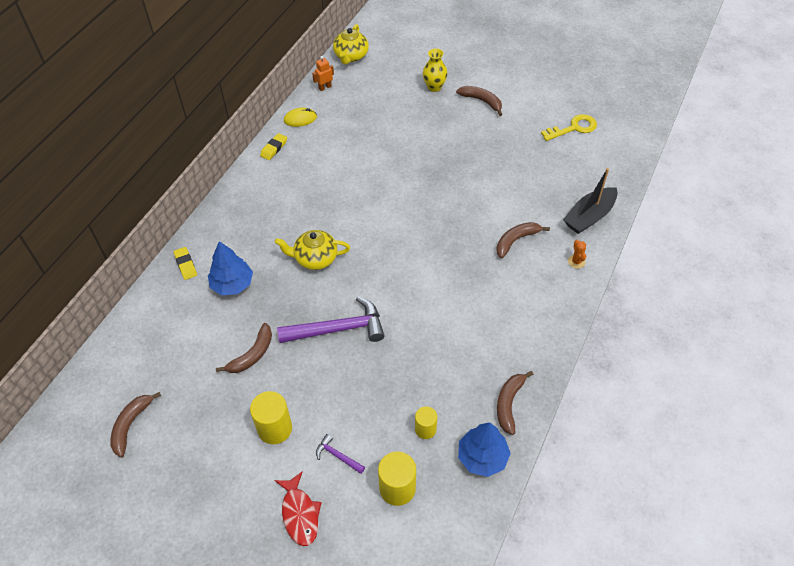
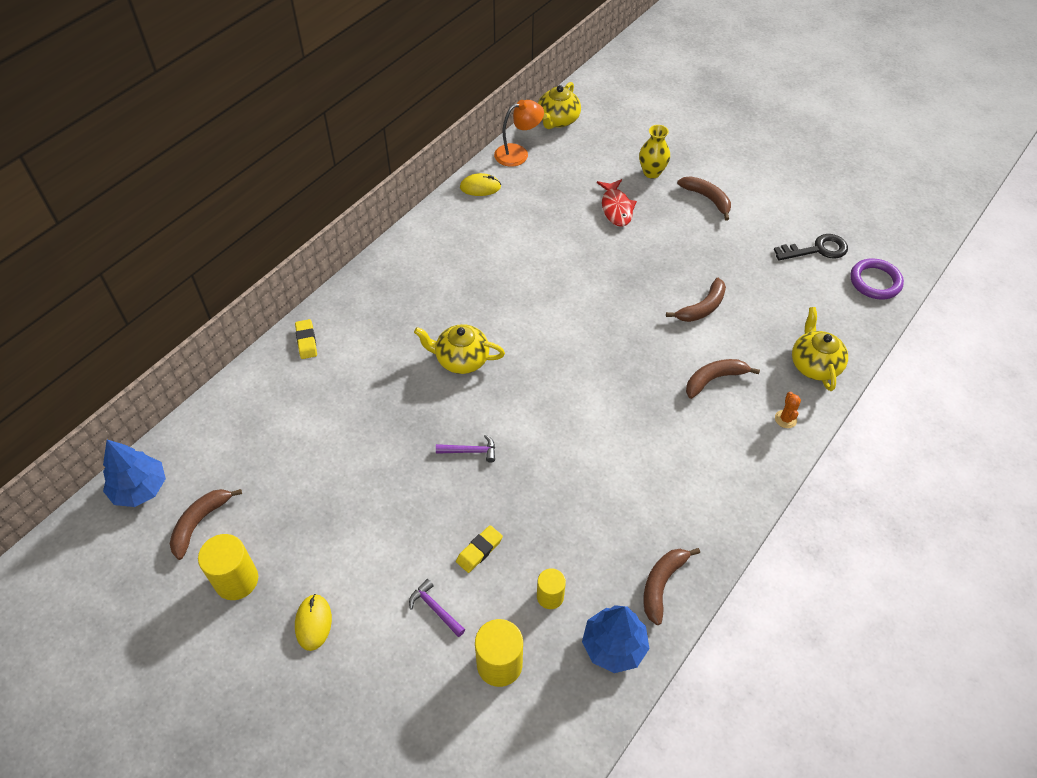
camera: 10 degrees right, 0 degrees up
(232, 284) = (356, 374): blue tree -> blue tree (140, 488)
(242, 486) = (313, 623): none -> yellow mouse
(252, 354) = (360, 464): brown banana -> brown banana (702, 307)
(274, 148) = (441, 218): yellow eraser -> yellow eraser (479, 550)
(275, 428) = (367, 560): yellow cylinder -> yellow cylinder (236, 580)
(300, 514) = (374, 672): red fish -> red fish (616, 208)
(325, 87) = (518, 153): orange robot -> orange lamp
(338, 329) = (470, 451): purple hammer -> purple hammer, size x0.47
(573, 128) = (816, 249): yellow key -> black key
(589, 216) = (814, 365): black boat -> yellow teapot
(622, 146) = (875, 282): none -> purple ring

